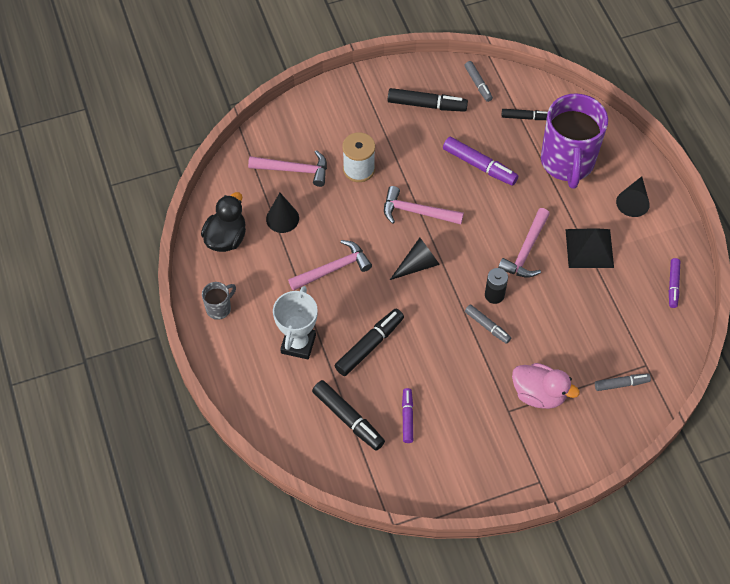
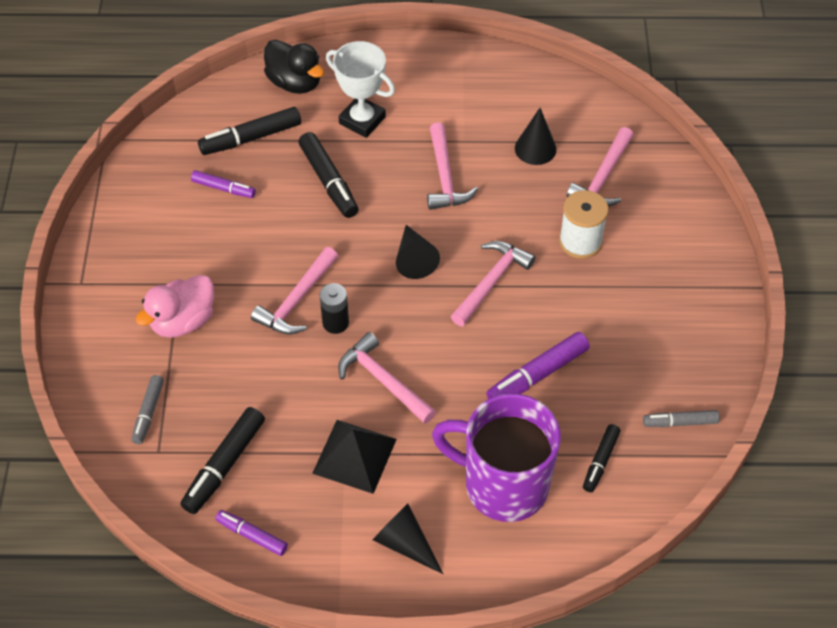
camera: 110 degrees right, 5 degrees down
(219, 308) = (439, 66): grey mug -> none
(226, 238) = (529, 93): black duck -> black duck (295, 82)
(427, 105) = (661, 348): black marker -> black marker (224, 465)
(487, 326) = (297, 301): grey marker -> pink hammer

